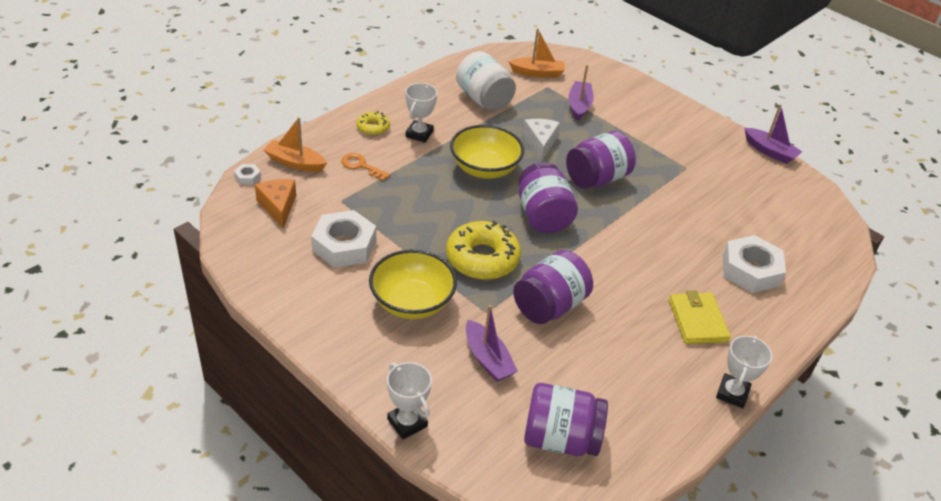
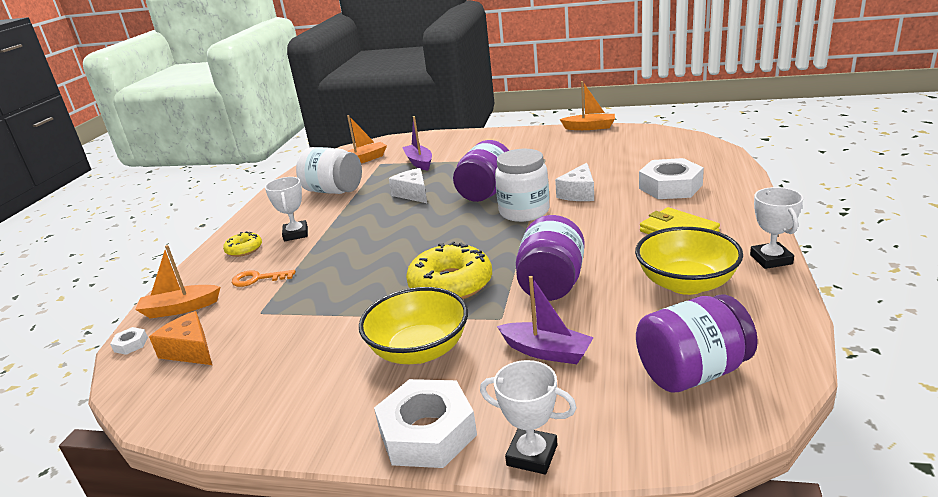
camera: 25 degrees left, 15 degrees down
(344, 245) = (298, 344): white nut -> white nut (427, 433)
(484, 169) = (383, 228): yellow bowl -> yellow bowl (686, 283)
(543, 216) = (470, 232): purple jar -> none
(604, 220) = (524, 211): none -> white jar
(668, 228) = (579, 193): none -> white cheese
(769, 151) = (589, 127): purple boat -> orange boat

